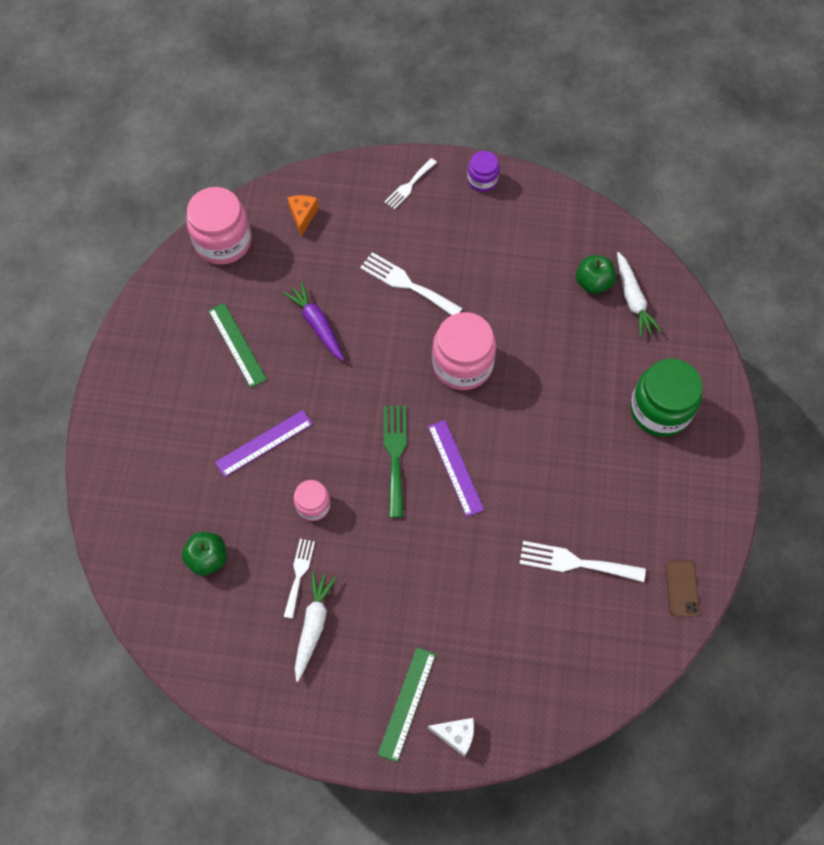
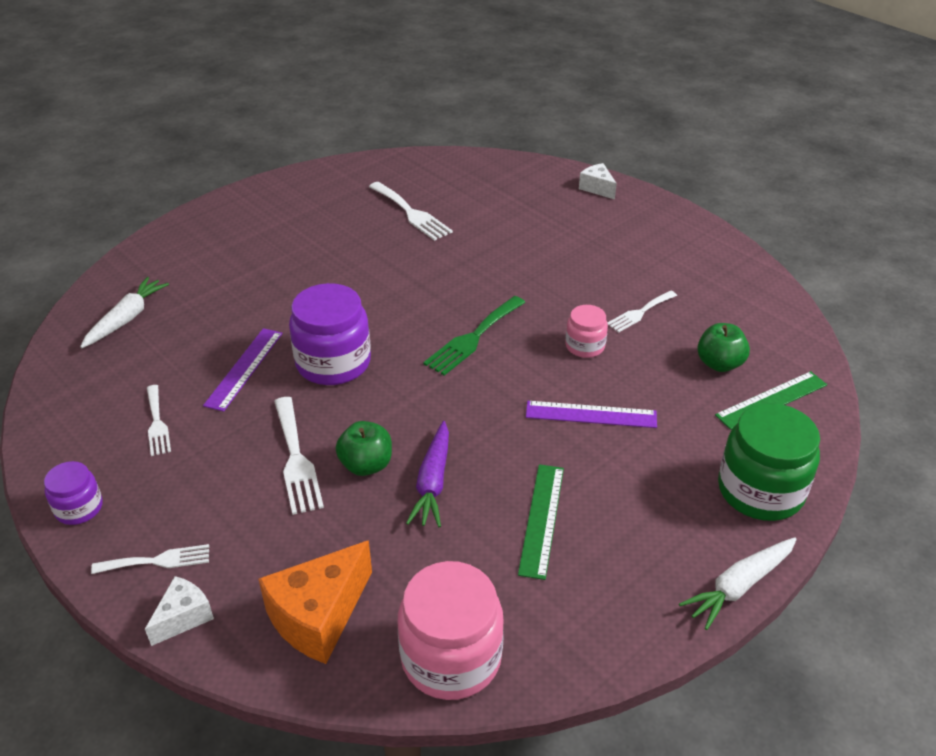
camera: 140 degrees left, 25 degrees down
(303, 216) = (319, 616): orange cheese -> orange cheese, size x1.80
(313, 625) = (654, 280): white carrot -> white carrot (739, 586)
(364, 173) = (183, 617): none -> white cheese
(407, 703) = (617, 214): green ruler -> green ruler (771, 400)
(455, 467) = (432, 303): purple ruler -> purple ruler (244, 368)
(462, 364) = (333, 363): pink jar -> purple jar
(510, 248) = (157, 423): none -> white fork
(593, 283) = (135, 349): green apple -> green apple (366, 465)
(660, 409) = (226, 248): green jar -> green jar (760, 490)
(682, 588) = (358, 170): brown phone -> none

